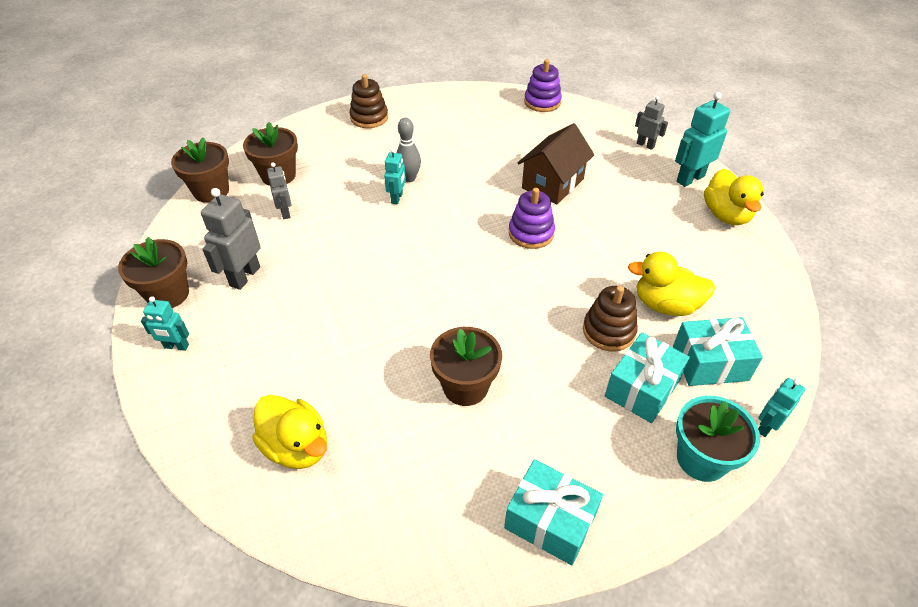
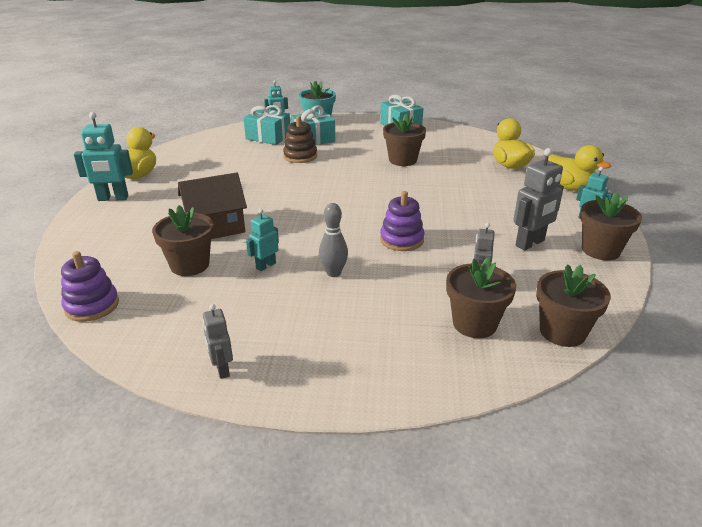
camera: 150 degrees left, 15 degrees down
(369, 118) = (313, 367): brown stacking toy -> none
(397, 198) = (361, 259): turquoise robot -> turquoise robot (265, 265)
(523, 146) = (190, 265): none -> brown flower pot
(531, 233) = (280, 204): purple stacking toy -> purple stacking toy (401, 240)
(645, 145) = (90, 229): grey robot -> grey robot (222, 369)
(665, 305) = (253, 156): yellow duck -> yellow duck (569, 187)

